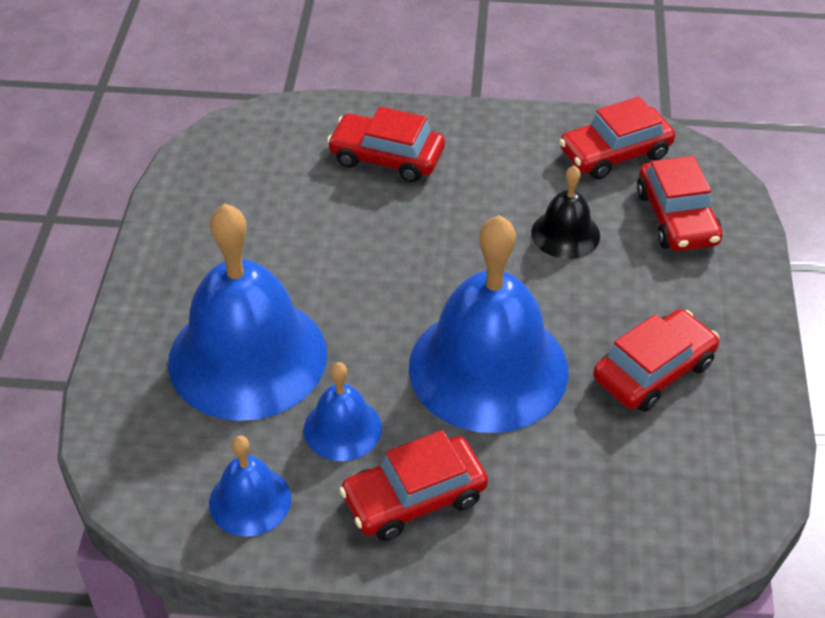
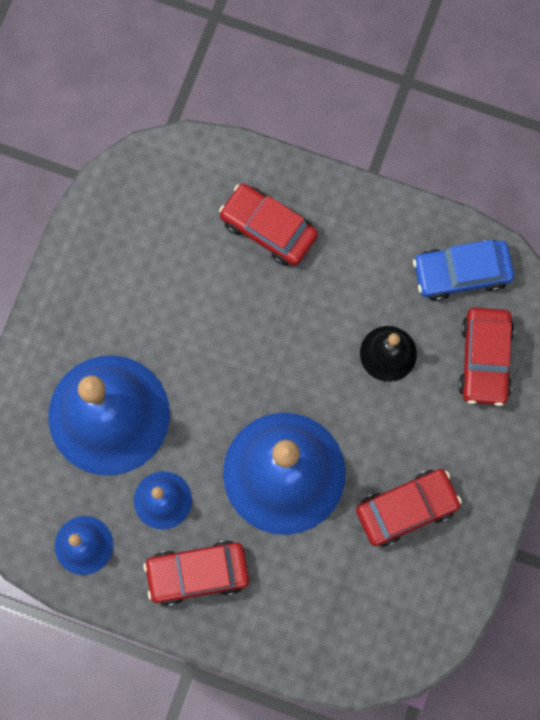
camera: 15 degrees right, 30 degrees up
(615, 153) = (461, 273): red car -> blue car

